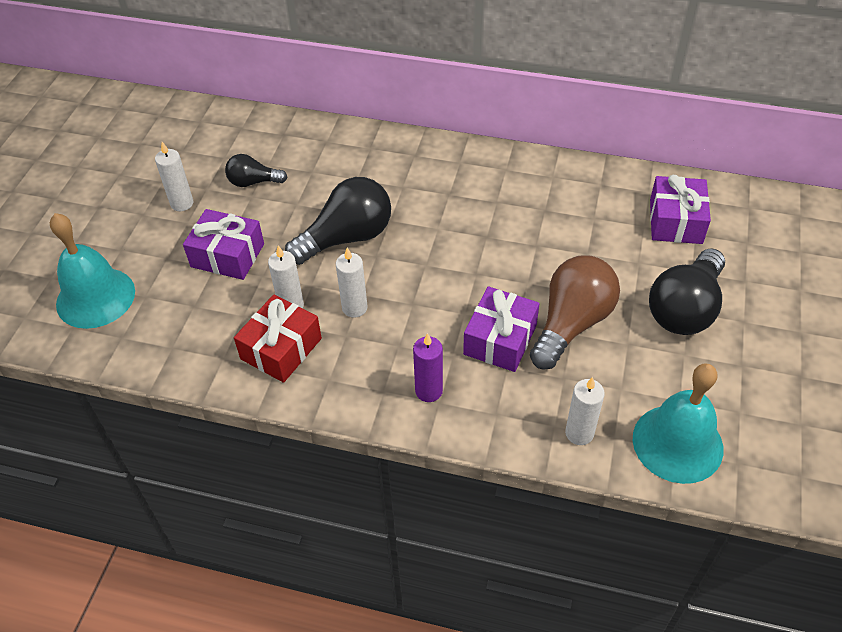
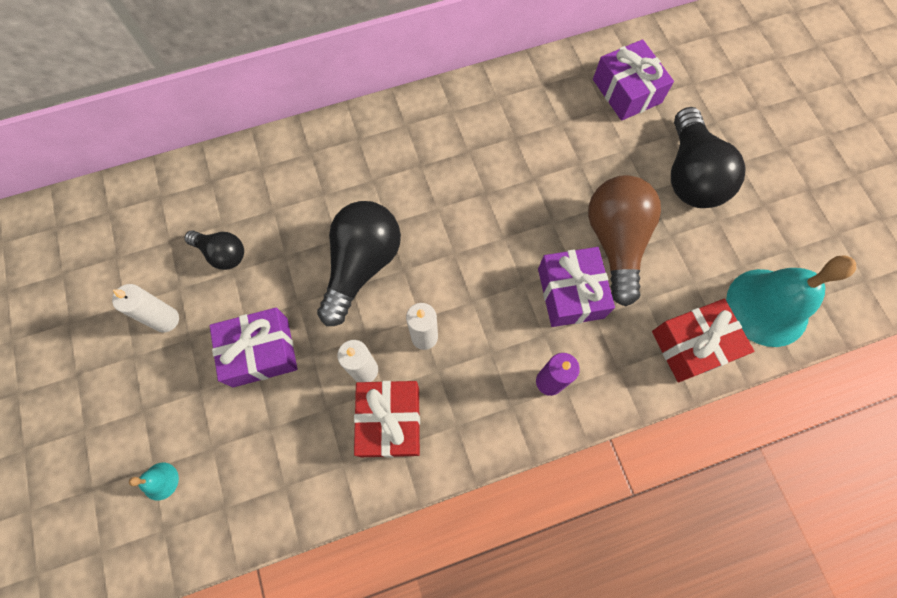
camera: 35 degrees left, 20 degrees up
(95, 297) = (160, 481): turquoise bell -> turquoise bell, size x0.40
(253, 182) = (222, 254): black light bulb -> black light bulb turned 120 degrees counterclockwise
(579, 433) = (692, 345): white candle -> red gift

